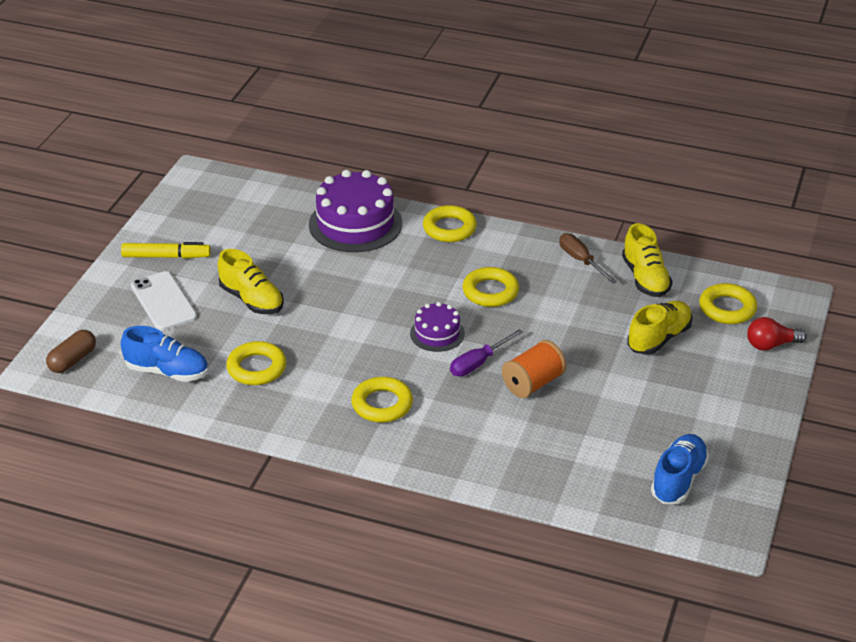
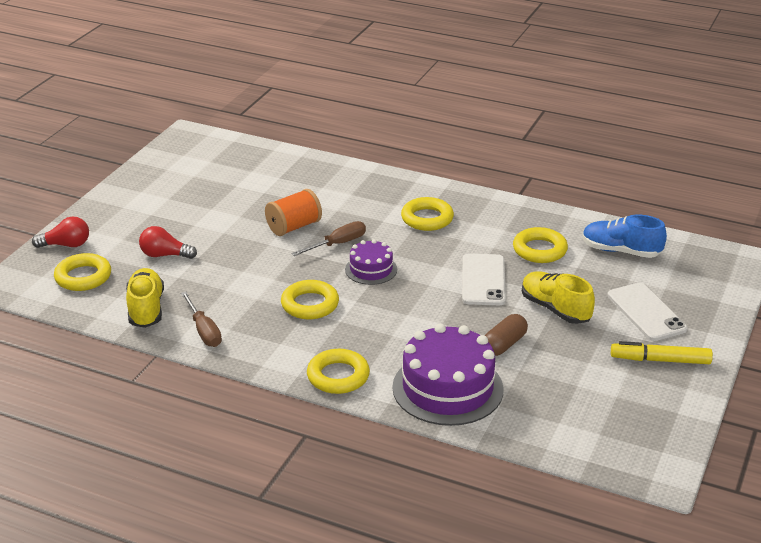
camera: 175 degrees left, 5 degrees down
(72, 360) = (713, 264): brown capsule -> brown capsule (504, 344)
(320, 328) = (483, 280): none -> white phone
(478, 363) = (337, 244): purple screwdriver -> brown screwdriver
(659, 338) = (164, 255): yellow shoe -> red light bulb
(678, 480) = (206, 163): blue shoe -> none

